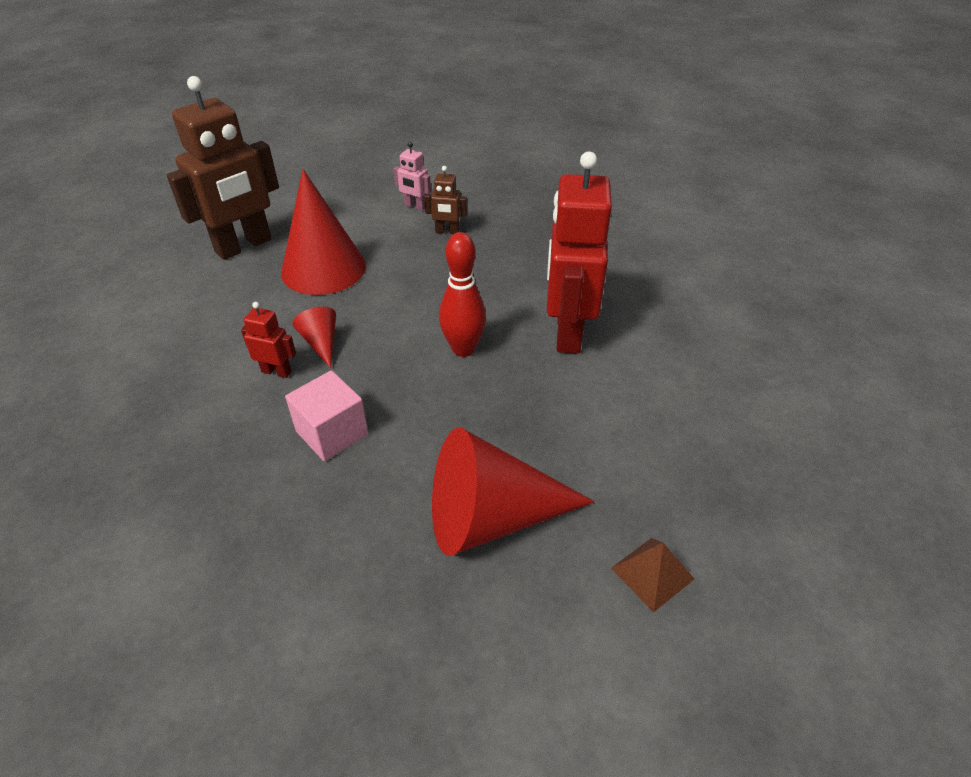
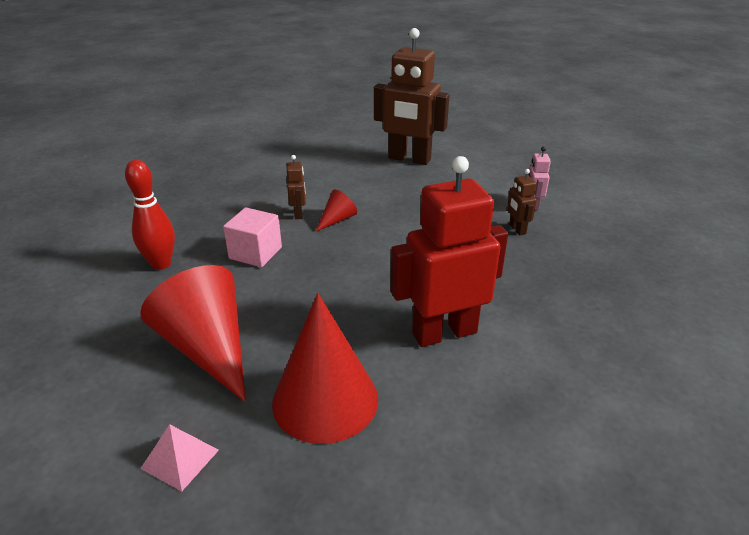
camera: 65 degrees right, 10 degrees down
(276, 371) = (298, 214): red robot -> brown robot
(323, 268) = (414, 194): red cone -> red cone (325, 400)
(463, 349) = (377, 282): red bowling pin -> red bowling pin (161, 264)
(652, 573) = (180, 459): brown pyramid -> pink pyramid

